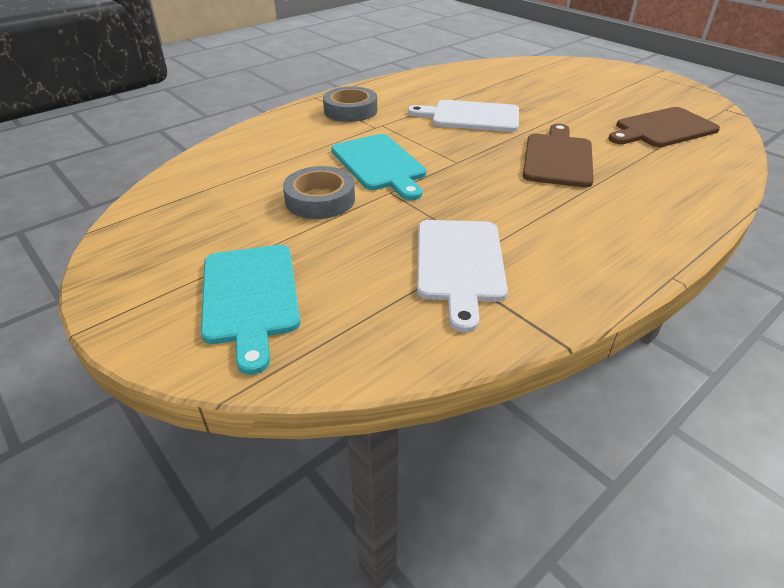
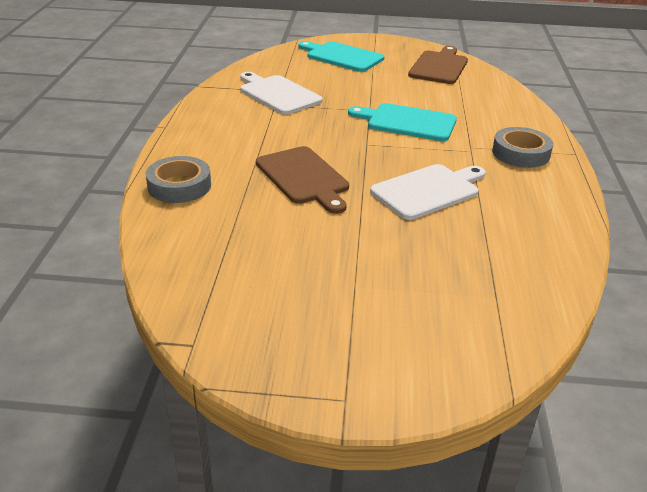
camera: 135 degrees right, 5 degrees down
(320, 199) = (395, 93): grey tape -> grey tape (179, 186)
(662, 129) = (246, 259): brown cutting board -> brown cutting board (439, 66)

